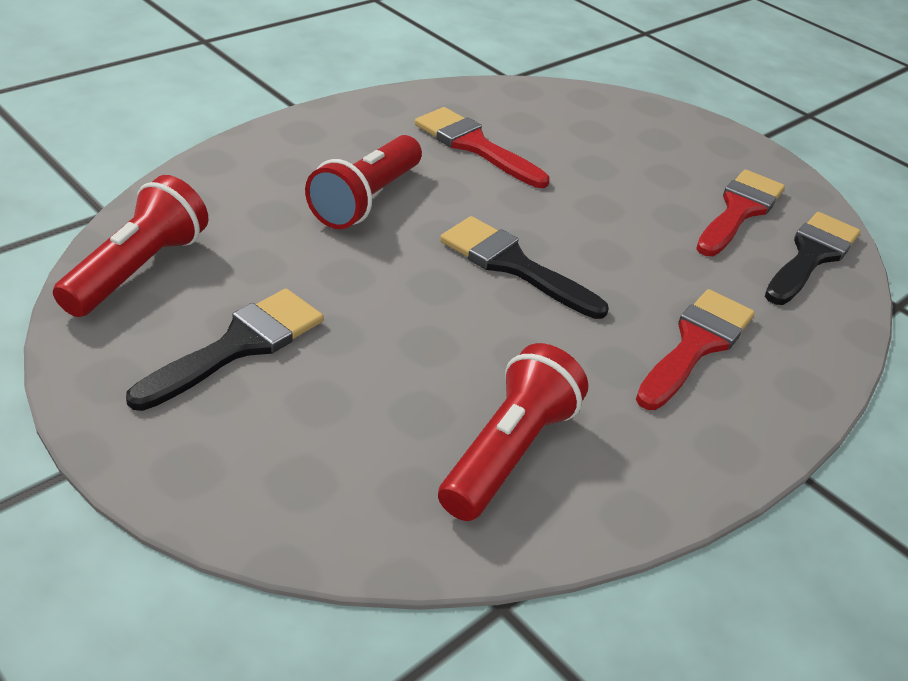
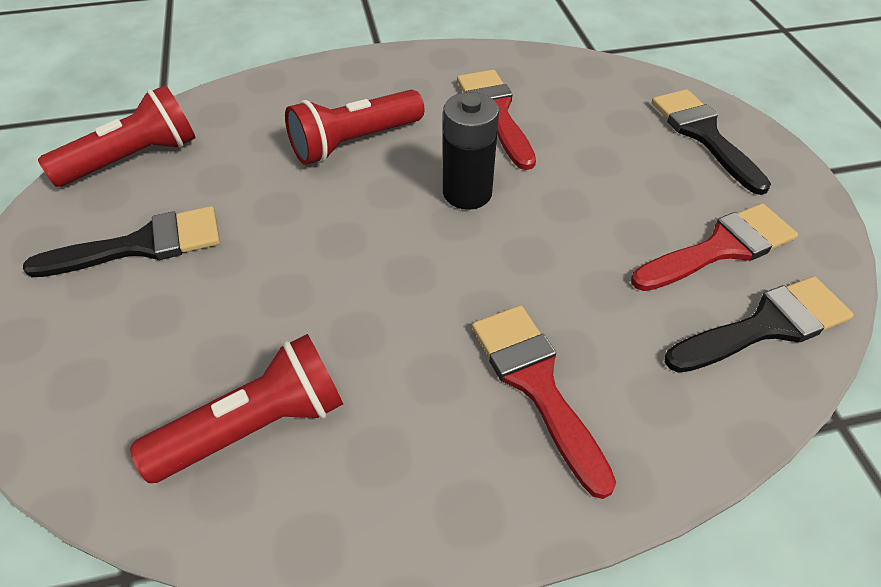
camera: 35 degrees right, 10 degrees up
(512, 218) = (467, 193): none -> black battery
(513, 265) = (427, 240): black brush -> black brush (704, 135)
(696, 345) = (536, 384): red brush -> red brush turned 90 degrees counterclockwise

